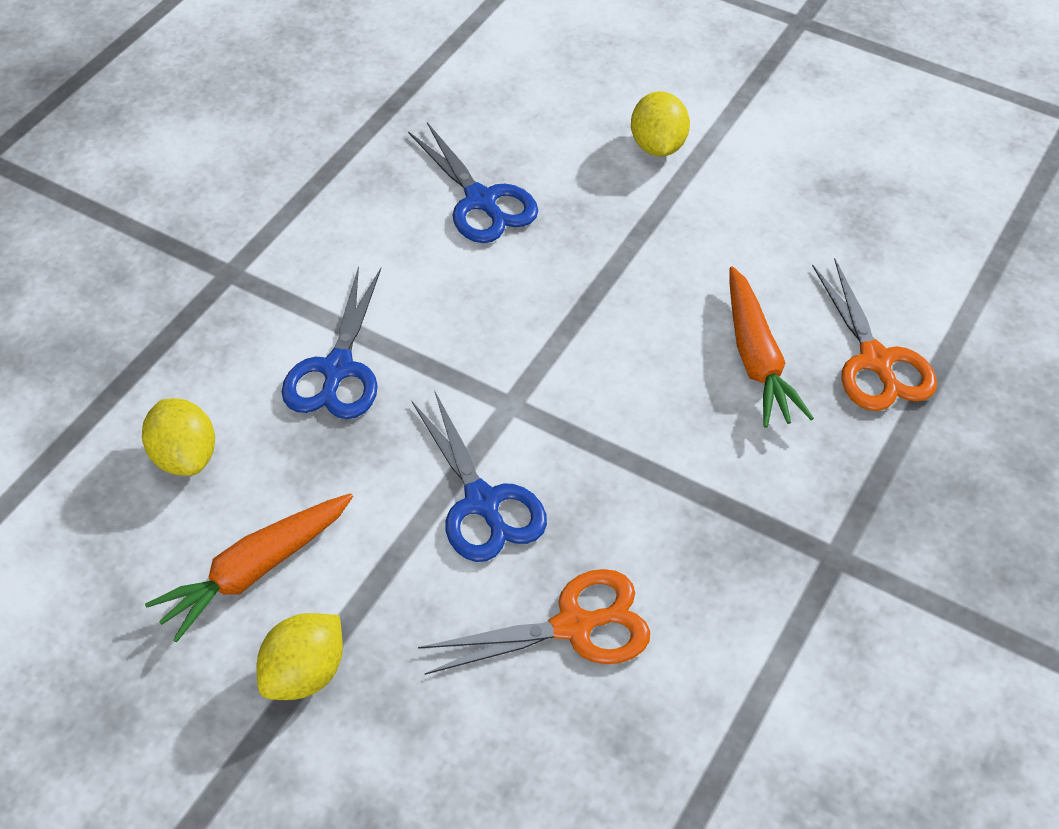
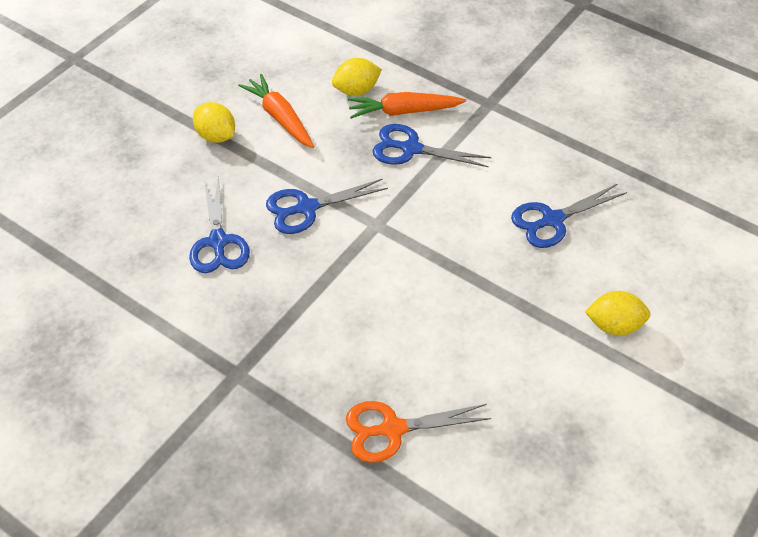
camera: 95 degrees right, 0 degrees up
(574, 626) = (218, 242): orange scissors -> blue scissors
(757, 359) = (400, 357): orange carrot -> orange carrot (403, 111)

